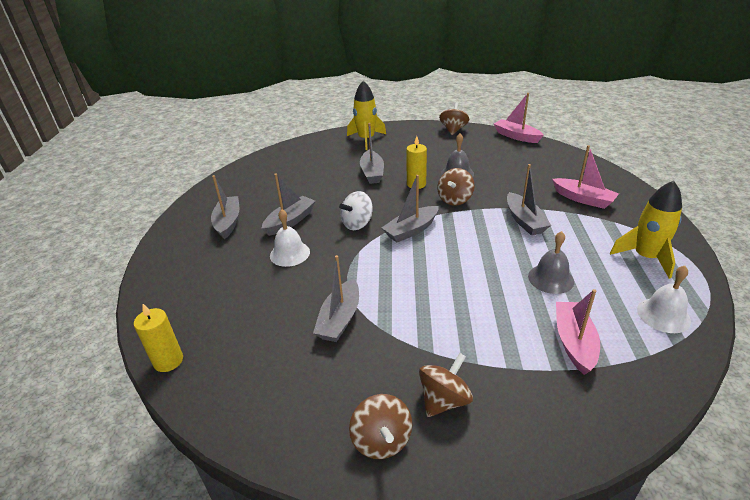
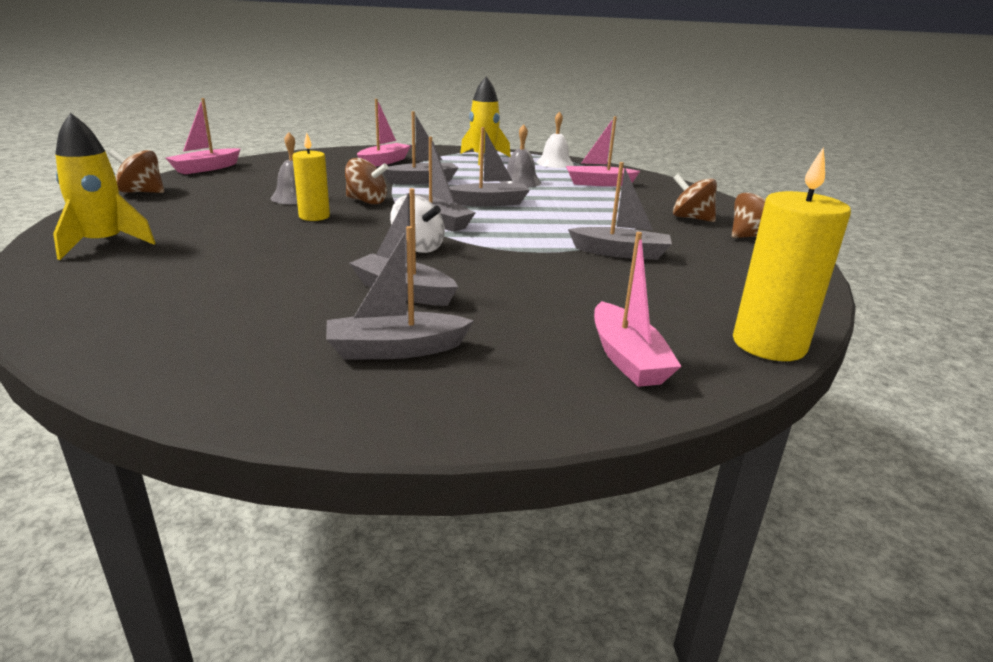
camera: 100 degrees left, 10 degrees down
(168, 361) = (769, 344): yellow candle -> yellow candle, size x1.61
(185, 293) = (627, 358): none -> pink boat
(290, 253) = (498, 286): white bell -> none
(372, 173) = (257, 240): grey boat -> grey boat (489, 203)

